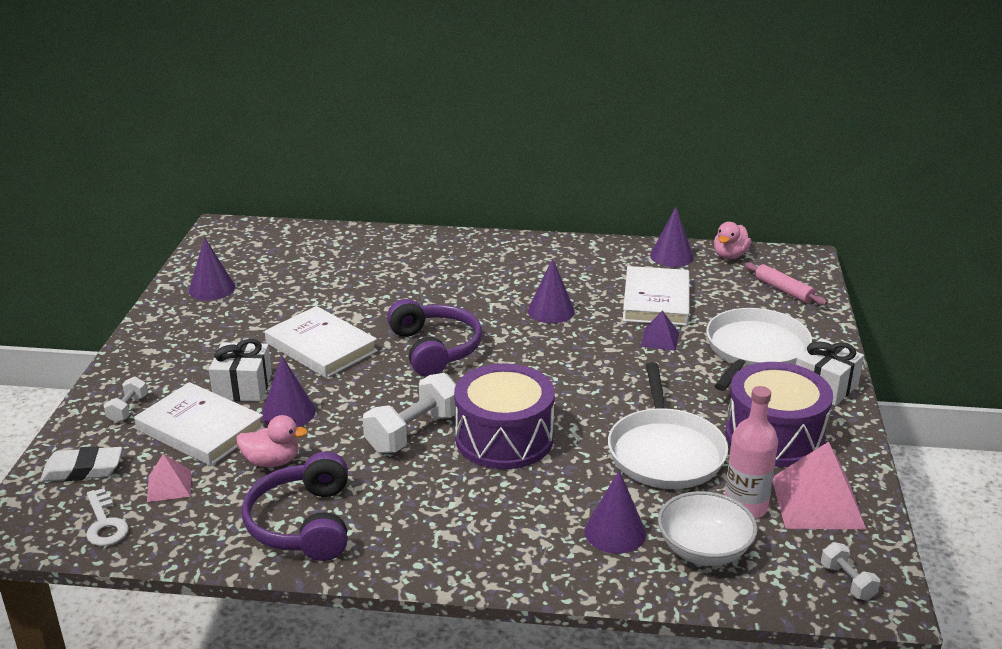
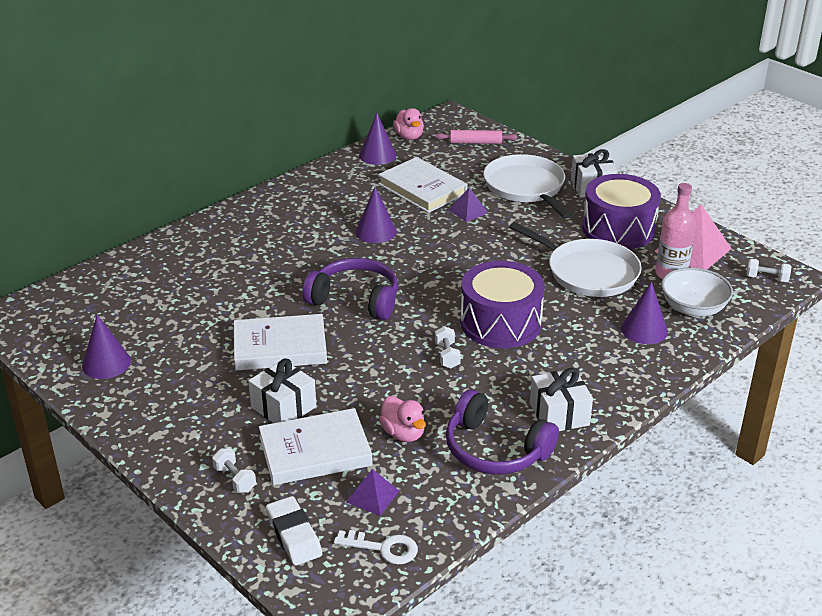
camera: 50 degrees left, 5 degrees up
(83, 470) = (294, 535): white eraser -> white eraser turned 60 degrees counterclockwise
(169, 486) = (373, 496): pink pyramid -> purple pyramid
(272, 462) = (403, 433): pink duck -> pink duck turned 105 degrees clockwise
(288, 413) = (349, 400): purple cone -> none
(401, 538) = (559, 414): none -> white gift
(413, 432) = (447, 355): white dumbbell -> white dumbbell, size x0.52

